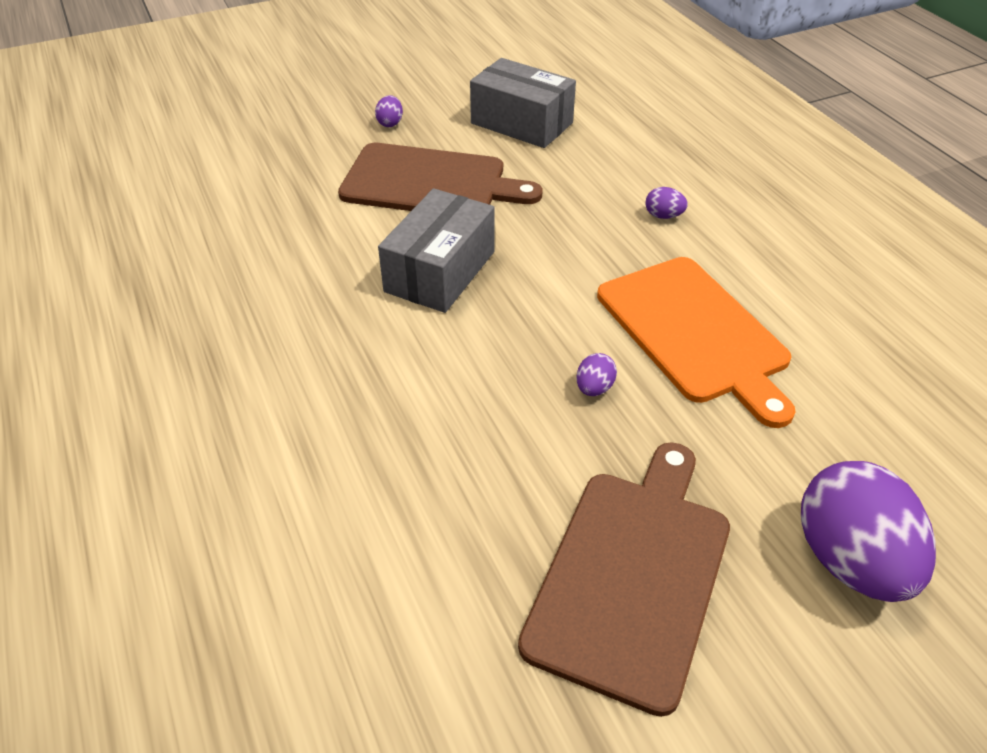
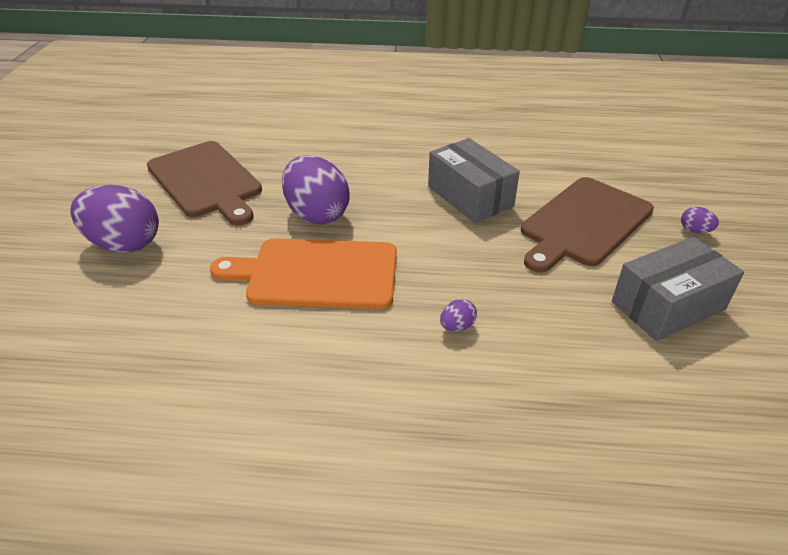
camera: 120 degrees right, 5 degrees down
(594, 388) = (317, 214): purple egg -> purple egg, size x2.42

